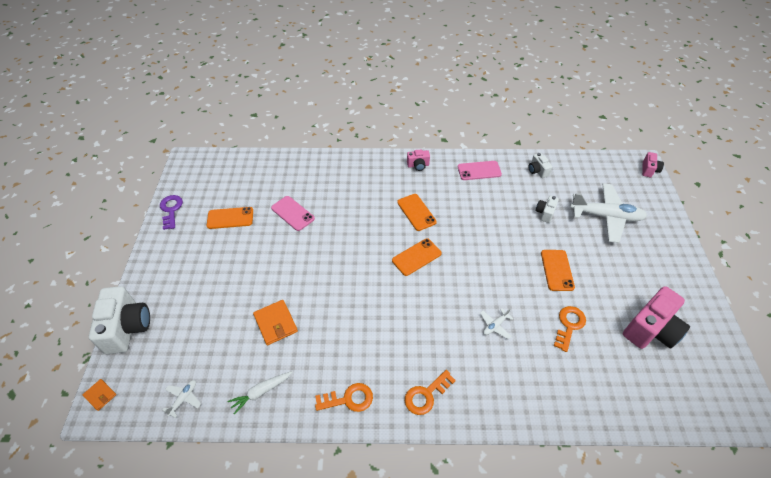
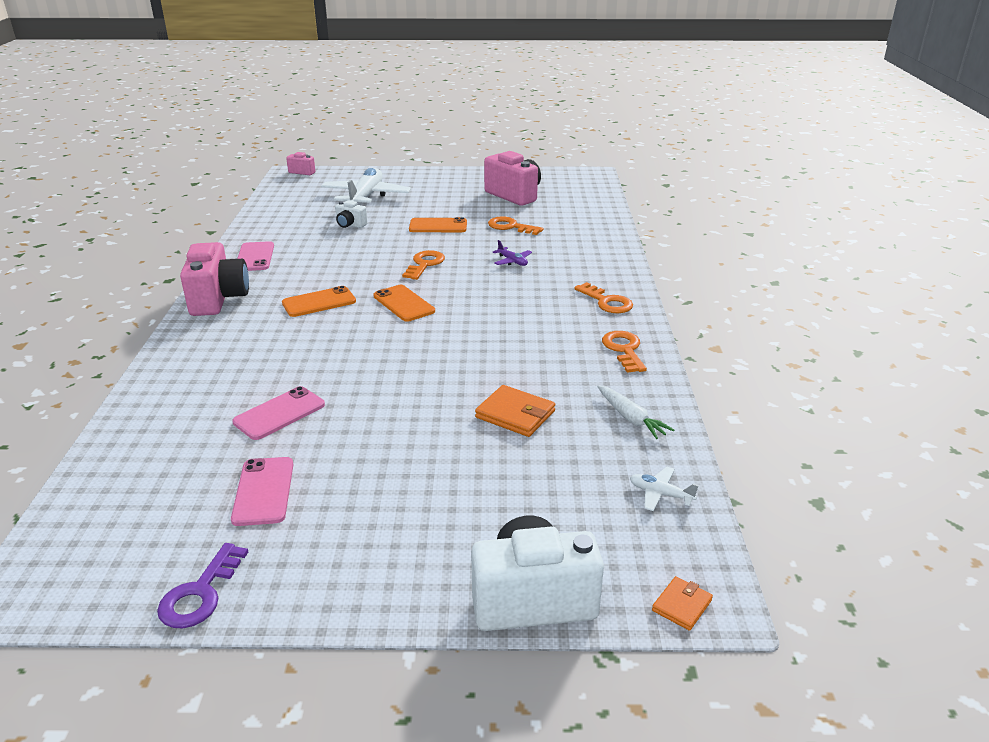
camera: 90 degrees left, 20 degrees down
(171, 210) = (200, 593): purple key -> purple key turned 60 degrees counterclockwise
(230, 218) = (263, 491): orange phone -> pink phone
(275, 323) = (515, 414): orange wallet -> orange wallet turned 60 degrees clockwise
(418, 165) = (218, 299): pink camera -> pink camera, size x2.01
(481, 265) = (425, 264): none -> orange key
(495, 325) = (512, 261): white plane -> purple plane
(537, 171) = (275, 223): white camera -> none

